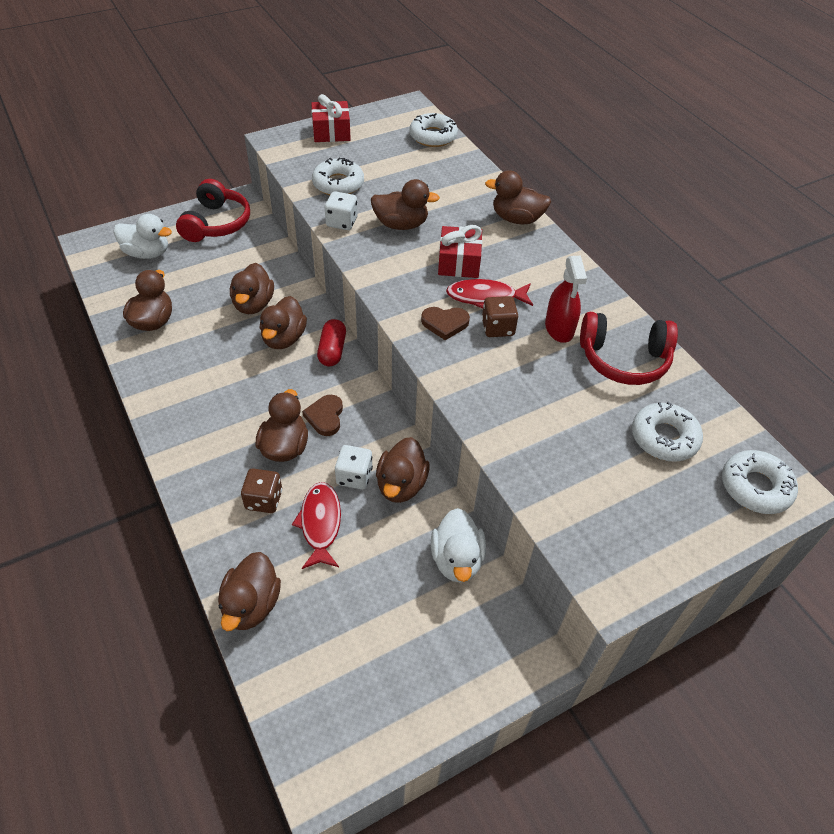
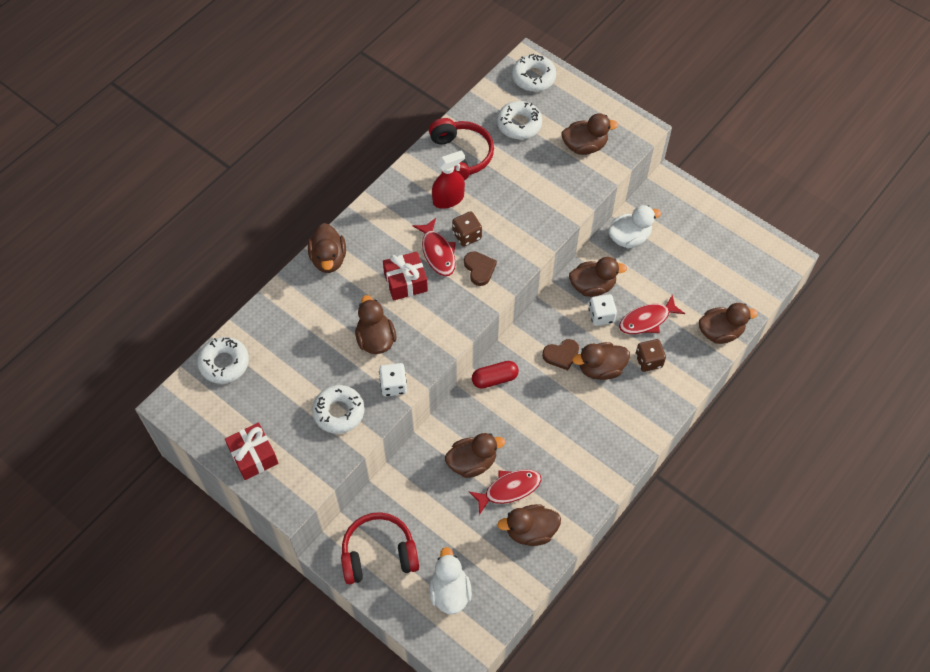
camera: 110 degrees left, 10 degrees up
(206, 320) = (509, 489): none -> red fish
(284, 338) = (499, 420): brown duck -> brown duck (584, 146)

